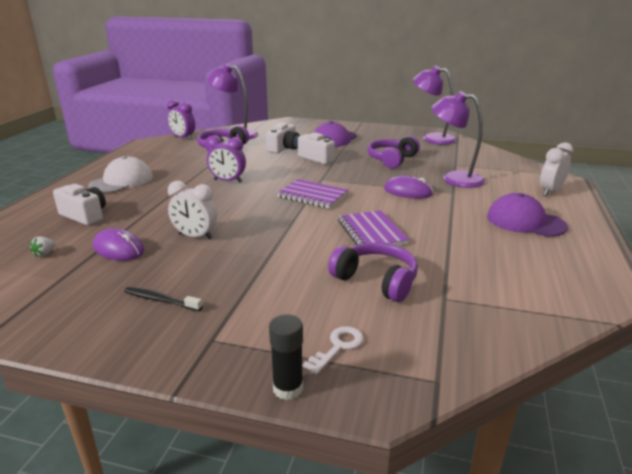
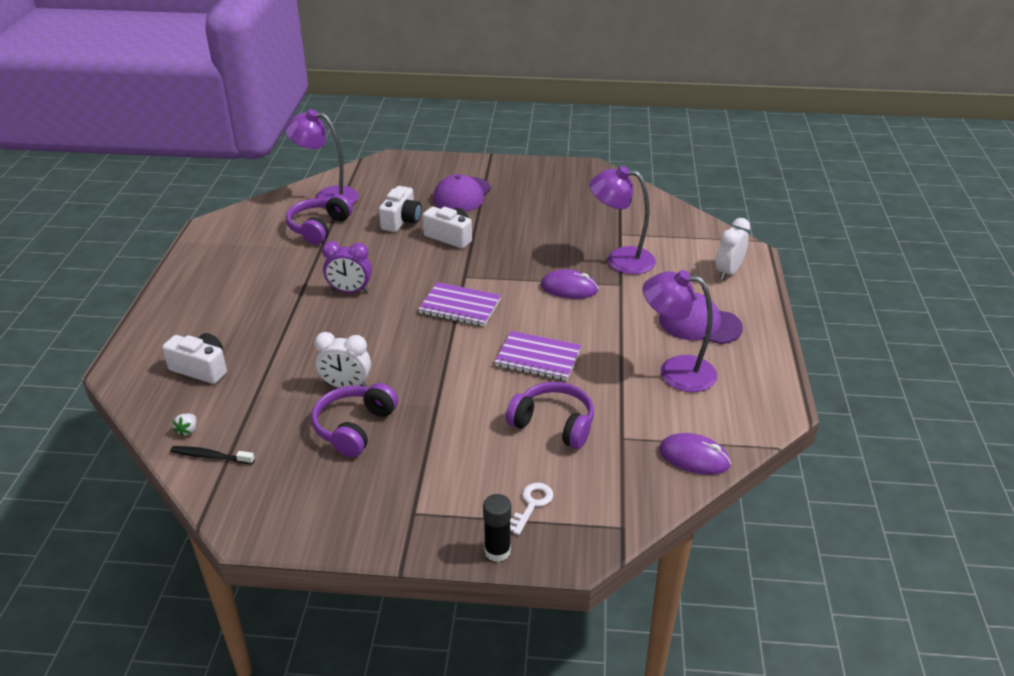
camera: 10 degrees left, 10 degrees up
(119, 249) = (268, 414): purple mouse -> purple mouse (694, 457)
(121, 181) = (215, 305): white cap -> none
(161, 300) = (345, 475): black toothbrush -> black toothbrush (210, 456)
(183, 138) = (258, 211): purple clock -> none
(371, 232) = (538, 358): purple notebook -> purple notebook turned 45 degrees counterclockwise
(392, 160) = (542, 231): purple headphones -> purple headphones (354, 427)
(432, 138) = (587, 183): purple lamp -> purple lamp (675, 371)

